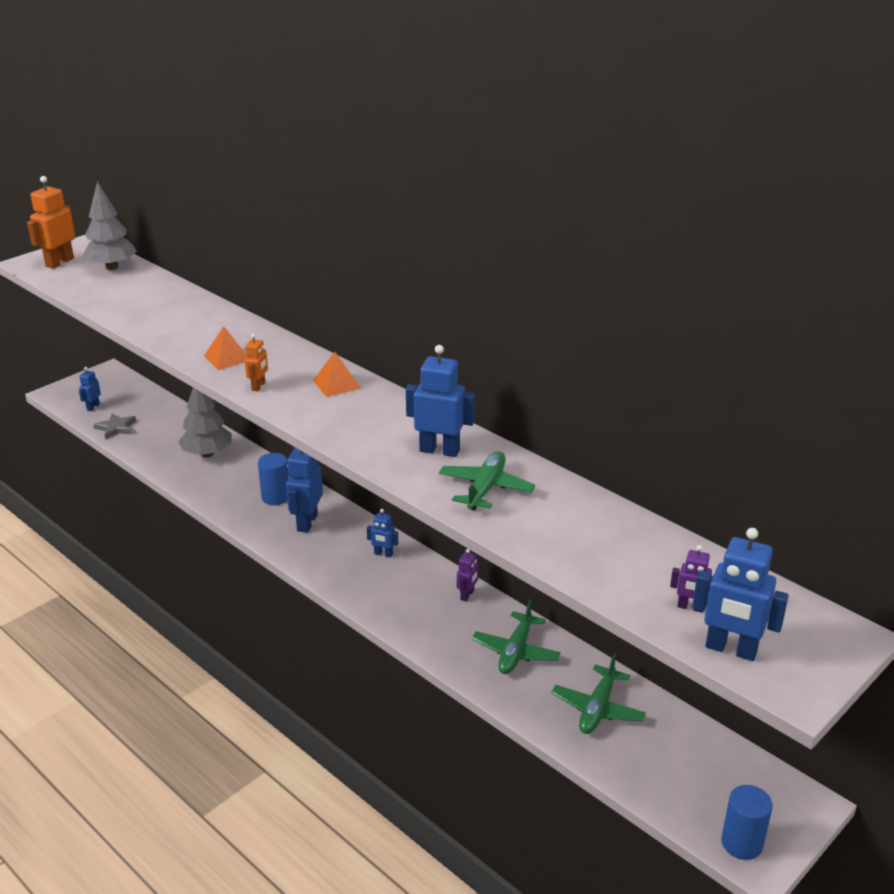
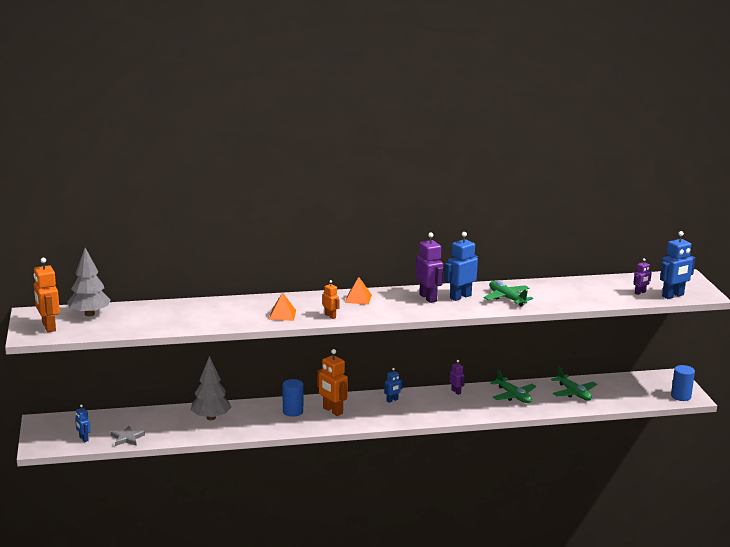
camera: 55 degrees left, 10 degrees down
(307, 522) = (332, 411): blue robot -> orange robot
(403, 429) = (428, 298): none -> purple robot

